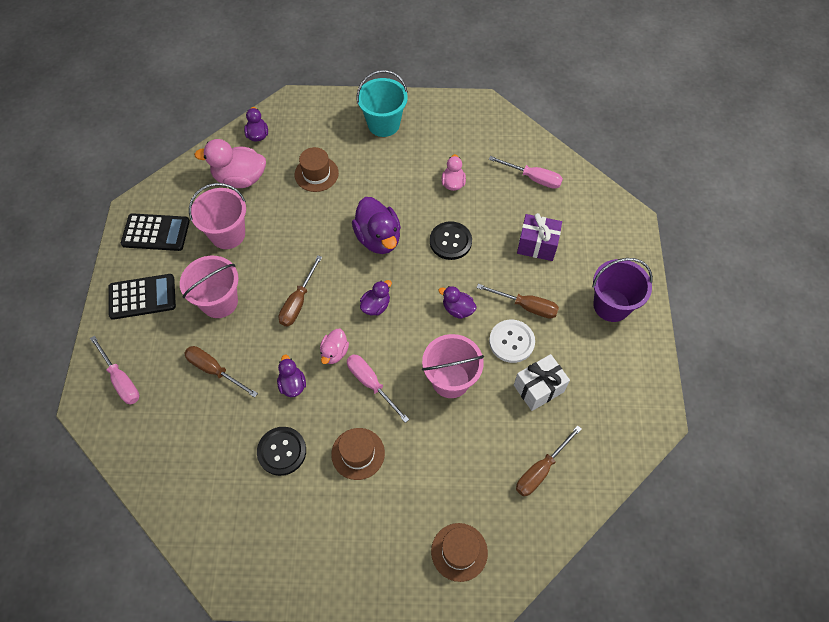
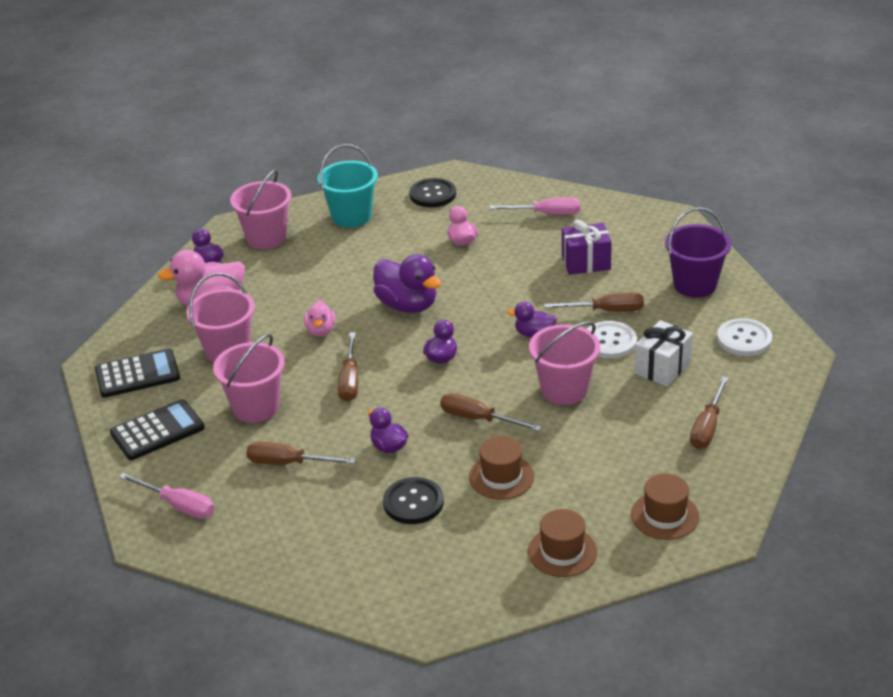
camera: 20 degrees left, 25 degrees down
(311, 123) = (266, 238): none -> pink bucket
(316, 174) = (300, 275): brown hat -> brown hat (562, 552)
(334, 352) = (419, 407): pink duck -> pink duck (320, 331)
(371, 384) = (478, 419): pink screwdriver -> brown screwdriver
(450, 241) = (490, 285): black button -> black button (432, 194)
(620, 384) = (744, 339): none -> white button

